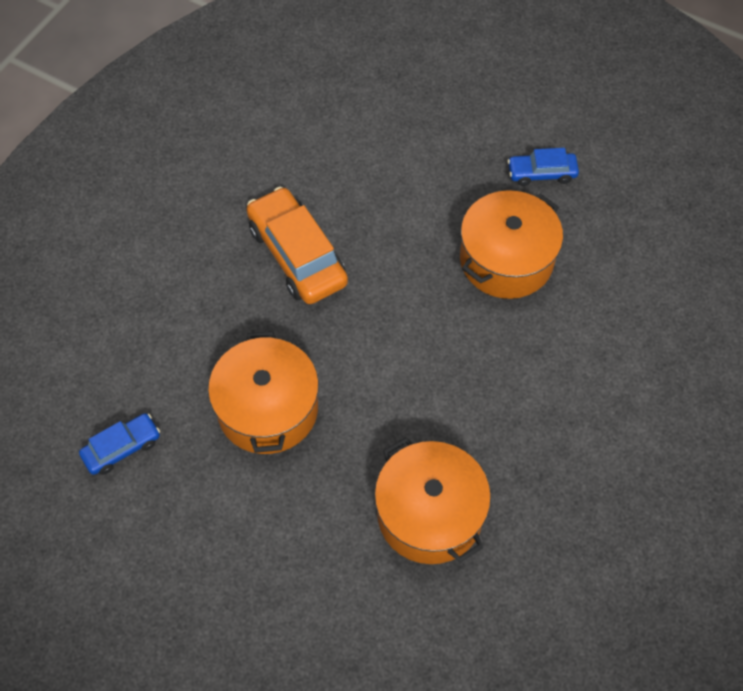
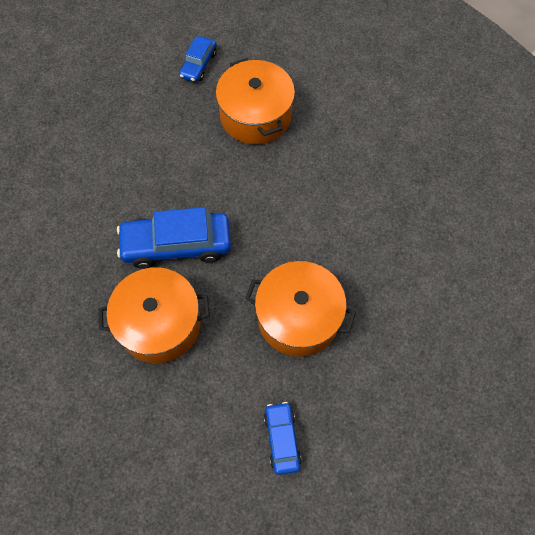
camera: 65 degrees left, 5 degrees up
(297, 255) = (176, 245): orange car -> blue car
(429, 514) = (426, 245): orange pot -> orange pot (159, 324)

